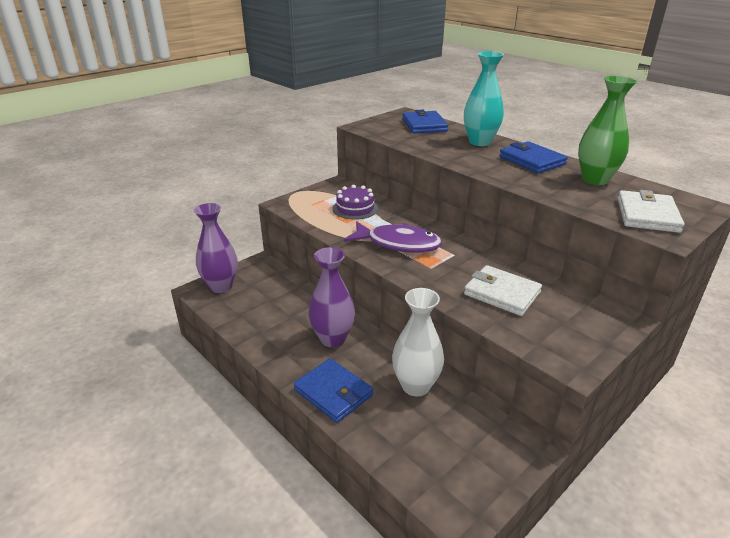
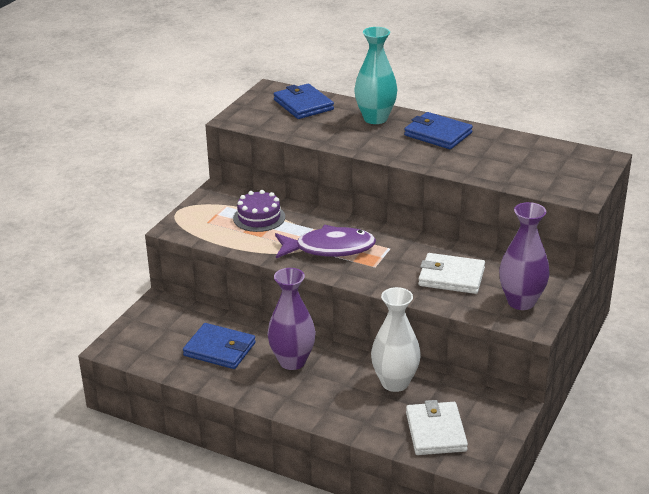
camera: 20 degrees left, 0 degrees up
(221, 286) = (134, 338): purple vase -> purple vase (521, 302)
(333, 392) = (323, 408): blue wallet -> blue wallet (219, 349)
(595, 179) = (504, 147): green vase -> none
(647, 215) = (560, 178): white wallet -> white wallet (436, 432)

